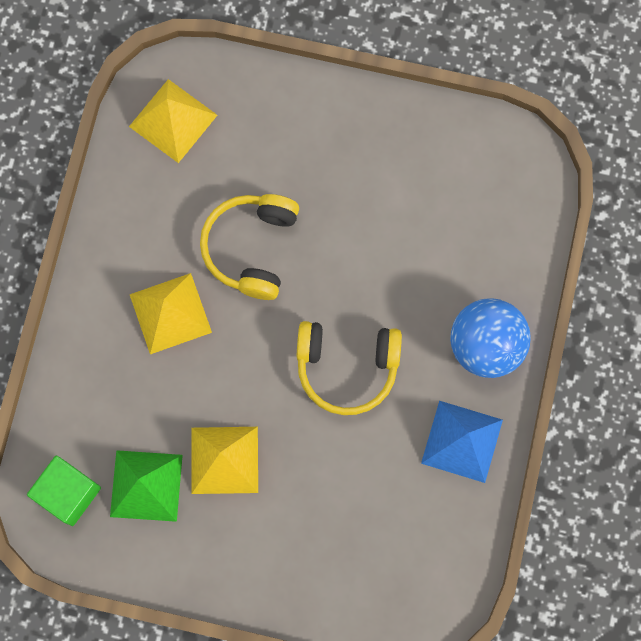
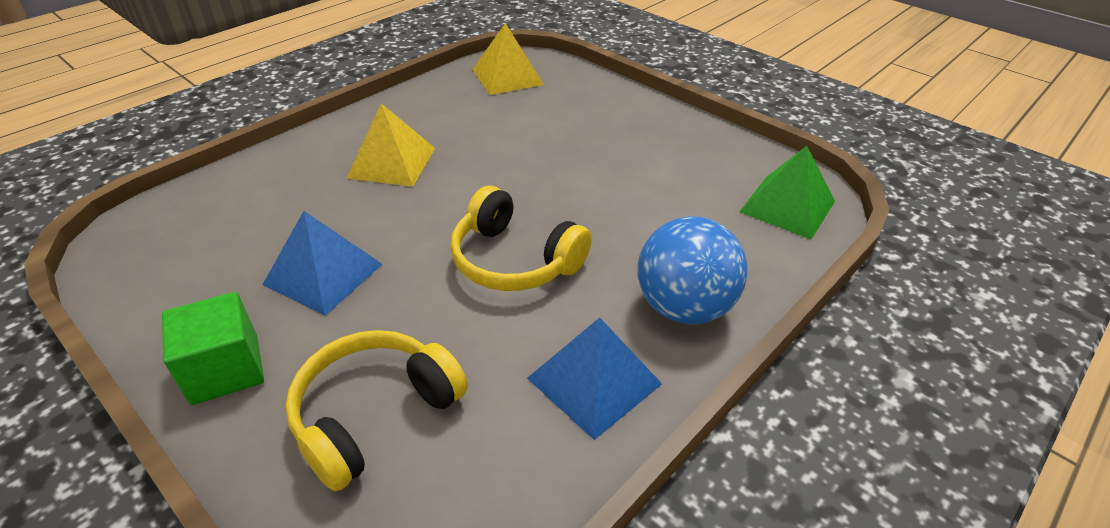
camera: 30 degrees right, 35 degrees down
(68, 493) = (163, 232): green cube -> green cube (225, 369)
(146, 485) = (232, 258): green pyramid -> green pyramid (787, 206)
(224, 460) = (323, 274): yellow pyramid -> blue pyramid
(251, 248) = (500, 153): yellow headphones -> yellow headphones (374, 414)

